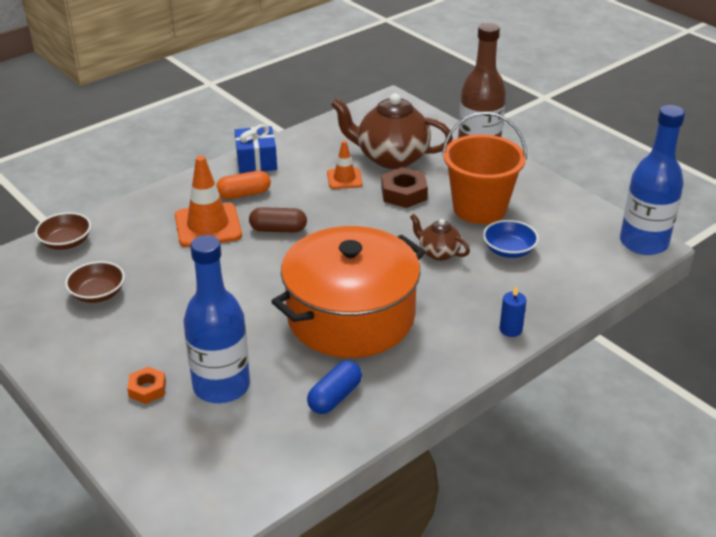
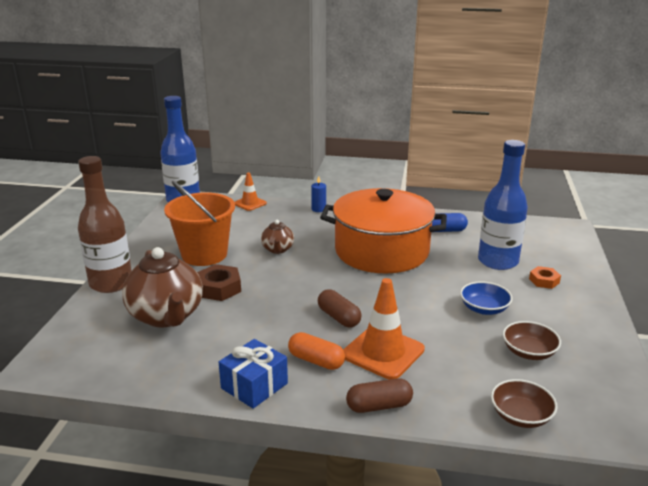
camera: 130 degrees left, 10 degrees down
(165, 195) = (379, 406): none -> brown capsule
(344, 179) = (228, 323): orange traffic cone -> orange traffic cone (250, 203)
(509, 250) = (243, 231): blue bowl -> blue bowl (484, 309)

